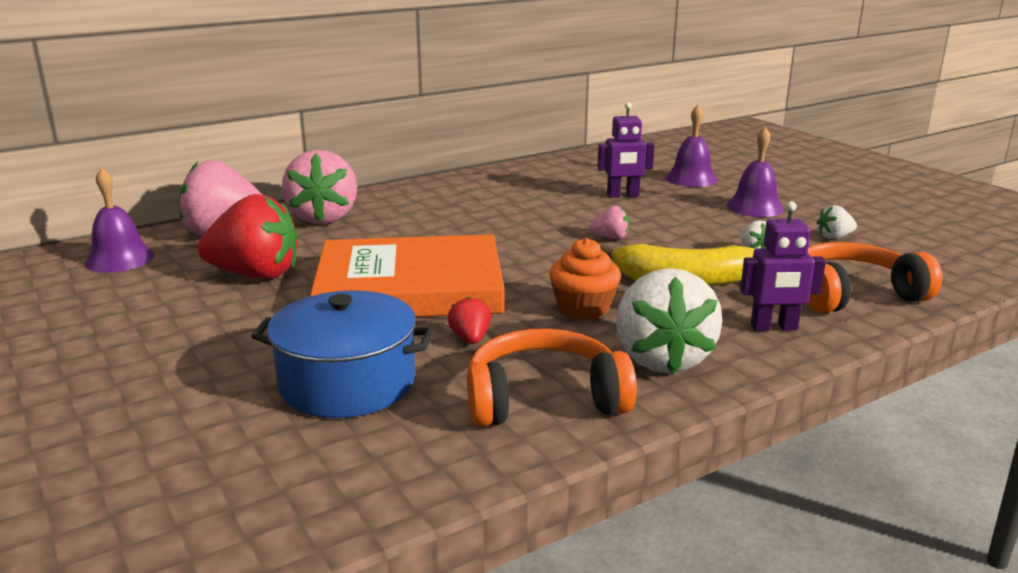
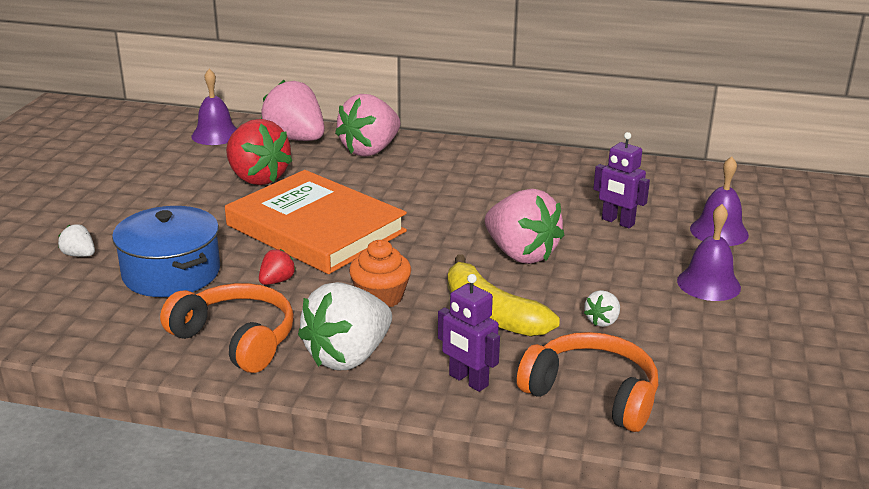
camera: 45 degrees right, 5 degrees up
(610, 238) = (520, 254): pink strawberry -> pink strawberry, size x2.25
(834, 237) = (709, 344): white strawberry -> white strawberry (79, 255)

